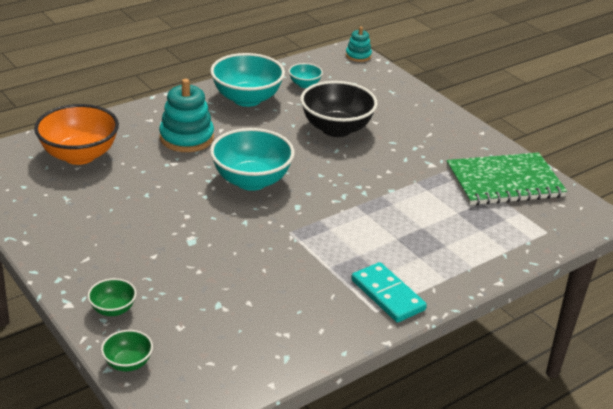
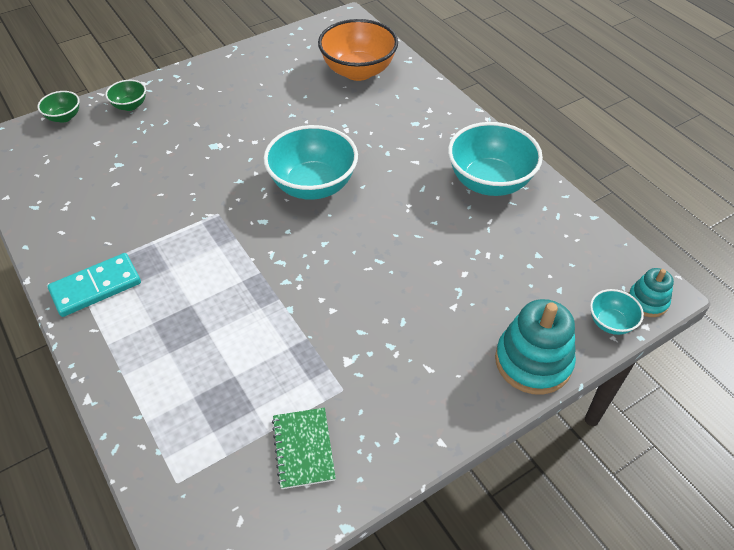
camera: 95 degrees right, 15 degrees up
(186, 138) = (395, 136): turquoise stacking toy -> turquoise stacking toy (533, 361)
(304, 84) = (540, 236): turquoise bowl -> turquoise bowl (610, 323)
(336, 129) = (430, 263): black bowl -> none
(504, 182) = (303, 448): green notebook -> green notebook, size x0.52

